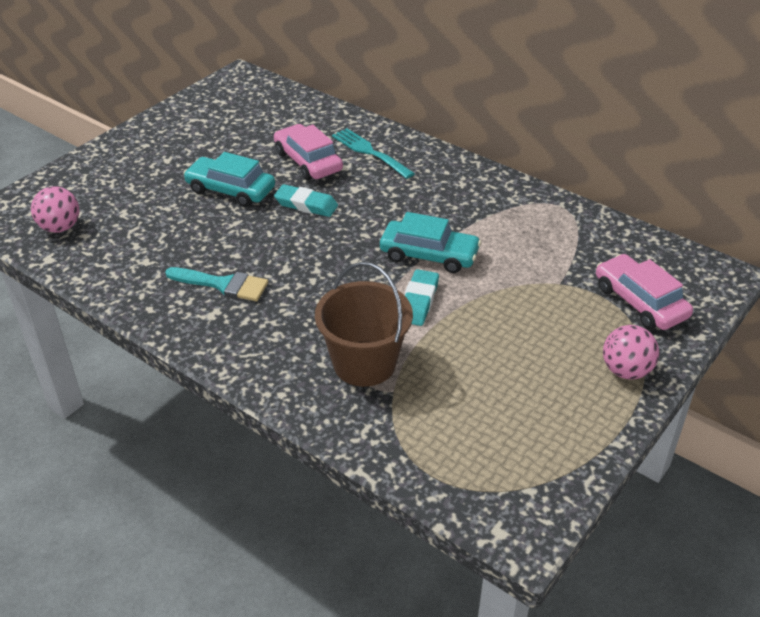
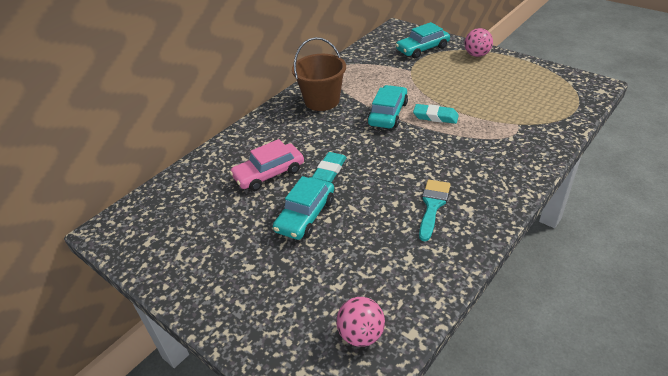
camera: 85 degrees left, 0 degrees up
(364, 363) = (498, 135): brown bucket -> brown bucket (322, 101)
(369, 152) = (261, 142): turquoise fork -> none
(640, 302) = (422, 49): pink car -> turquoise car

